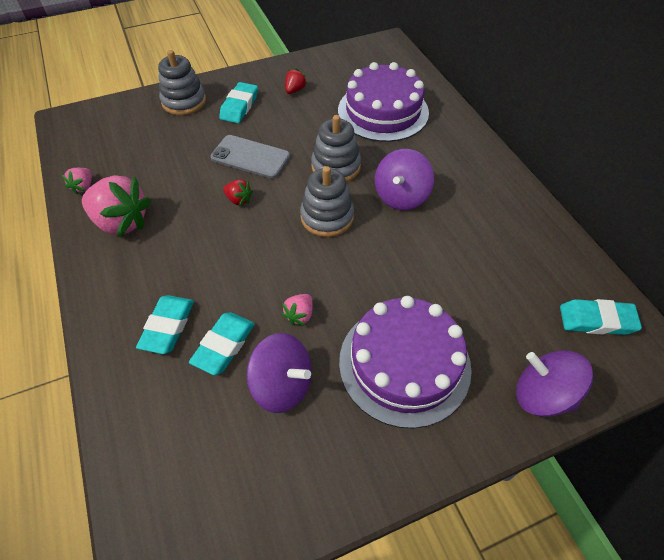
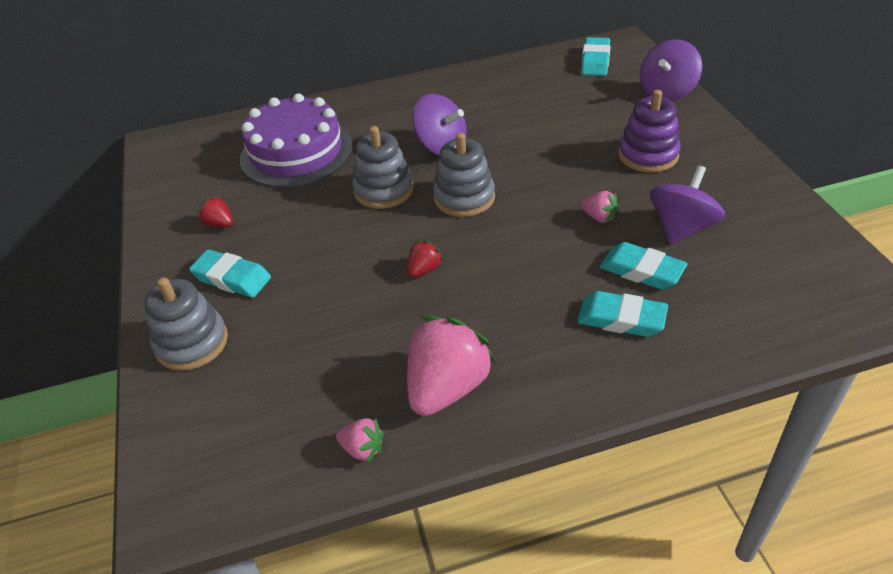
camera: 80 degrees left, 10 degrees down
(250, 157) = (346, 262): grey phone -> none
(404, 363) = (648, 155): purple cake -> purple stacking toy

